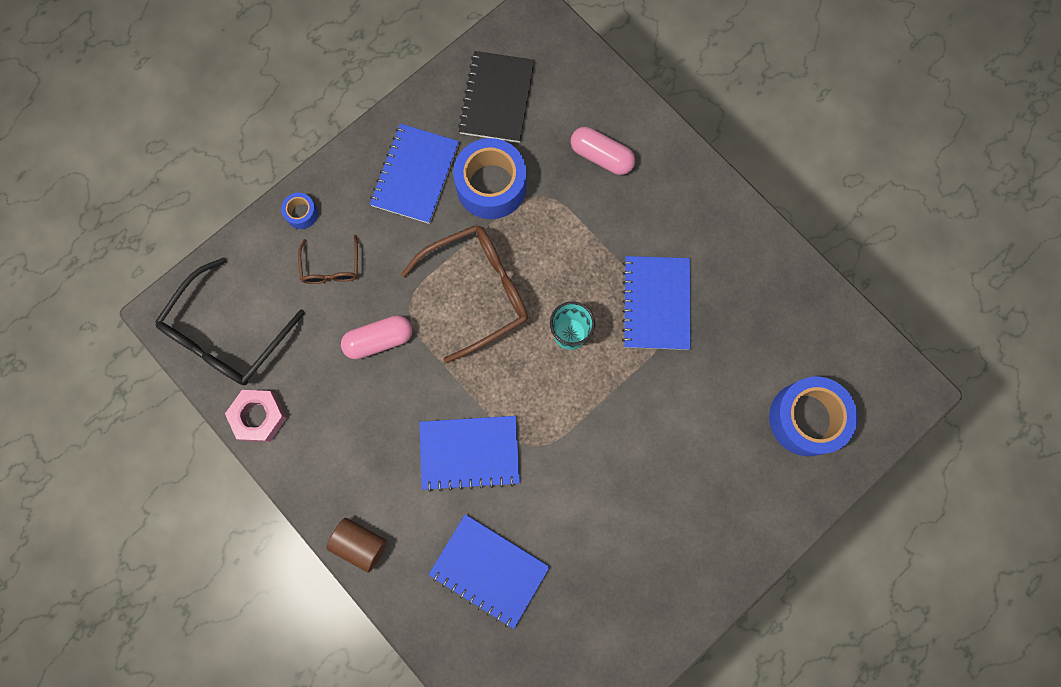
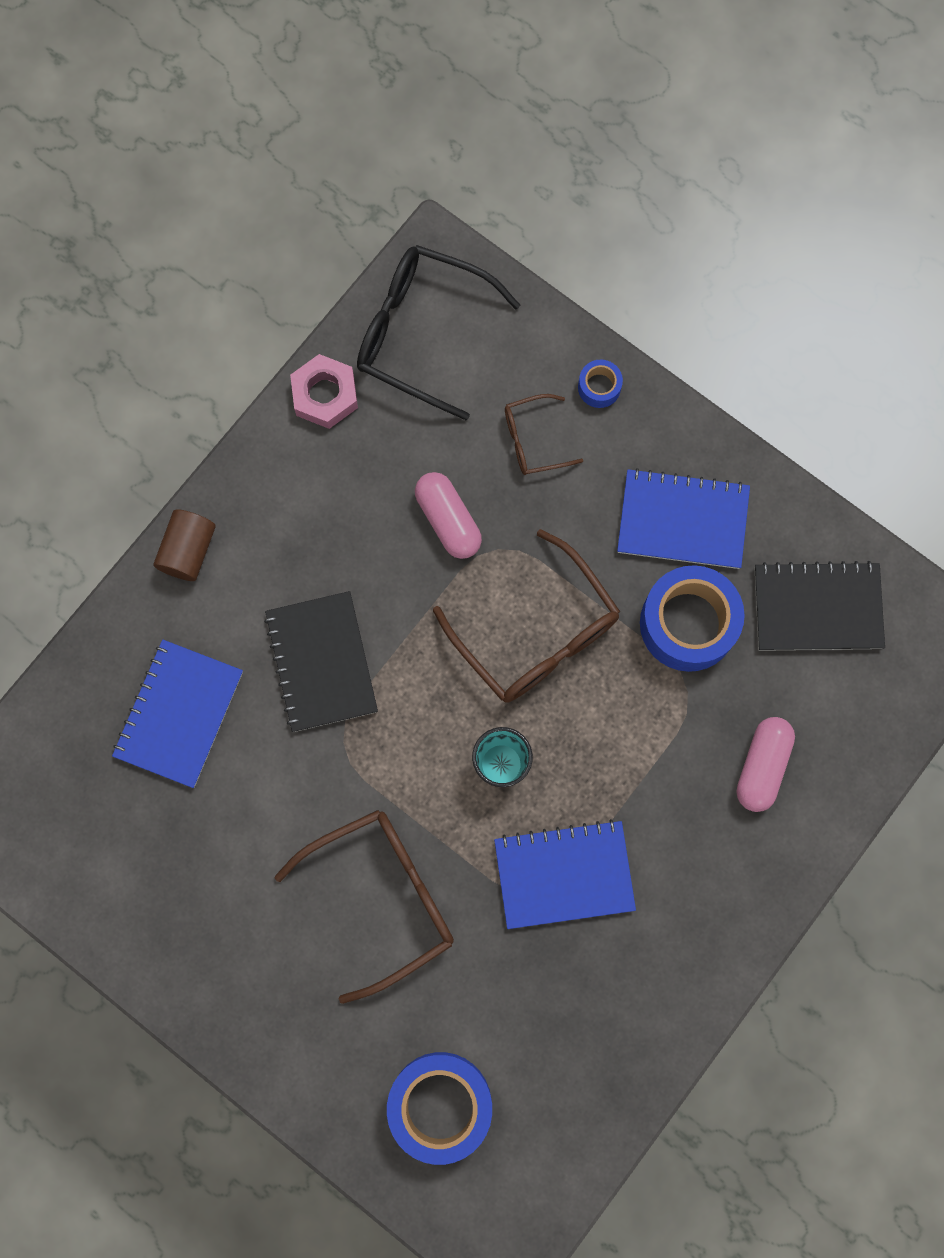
camera: 80 degrees right, 0 degrees up
(469, 453) = (321, 662): blue notebook -> black notebook
(654, 437) = (381, 898): none -> brown glasses

